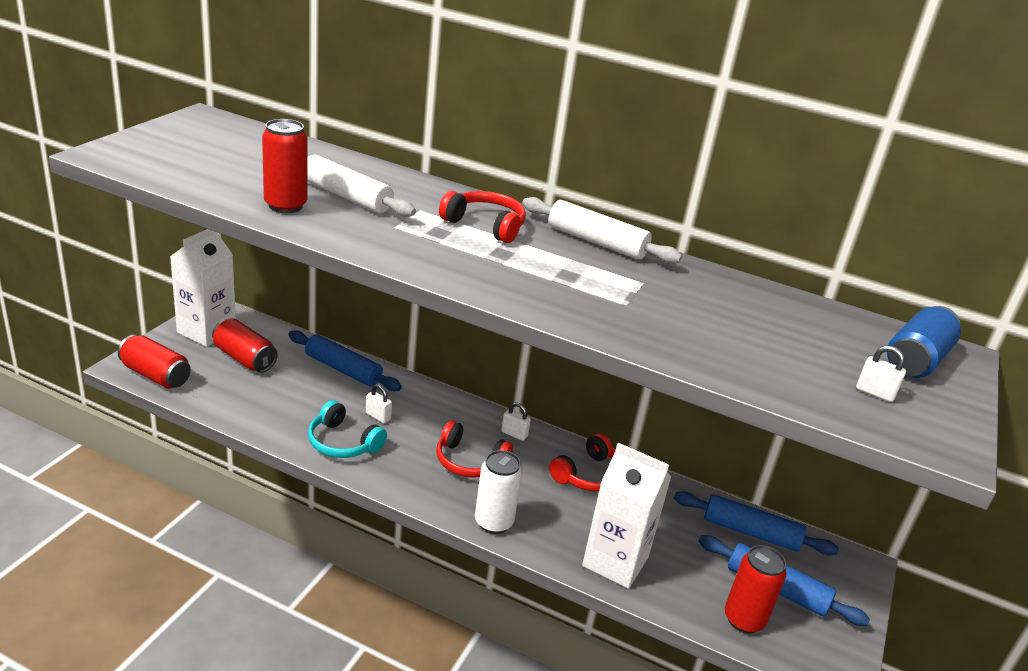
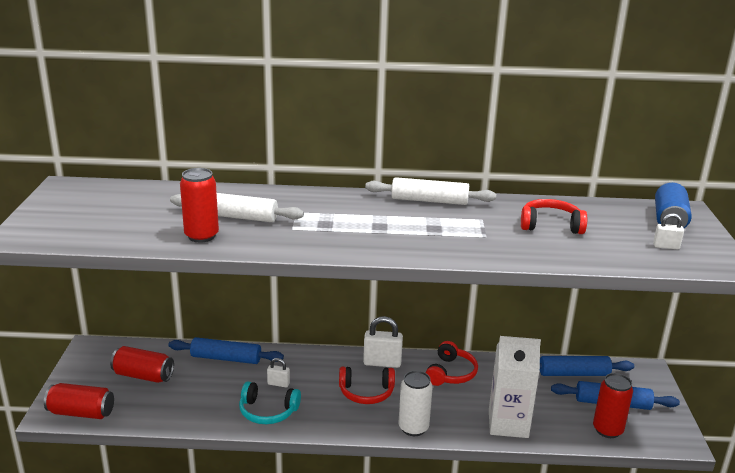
camera: 20 degrees left, 5 degrees down
(206, 331) = (95, 365): white carton -> none
(485, 225) = (350, 210): red headphones -> red headphones (550, 225)
(514, 434) = (382, 363): white padlock -> white padlock, size x1.82

